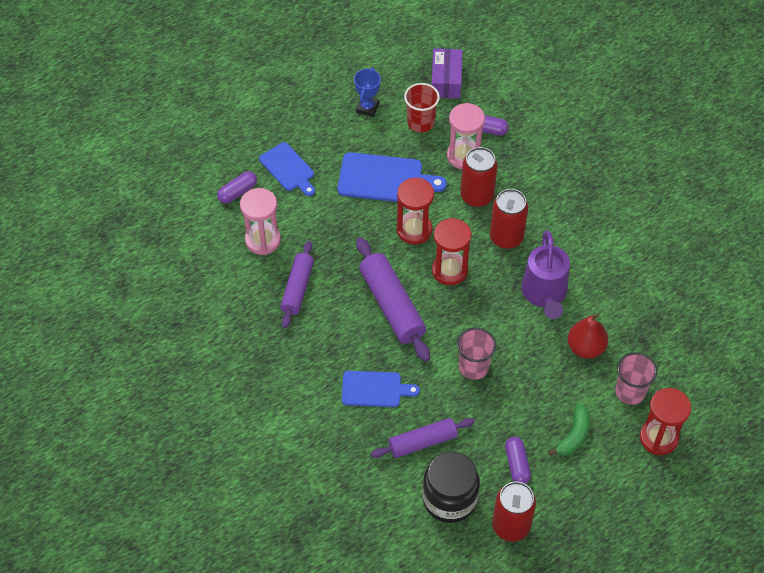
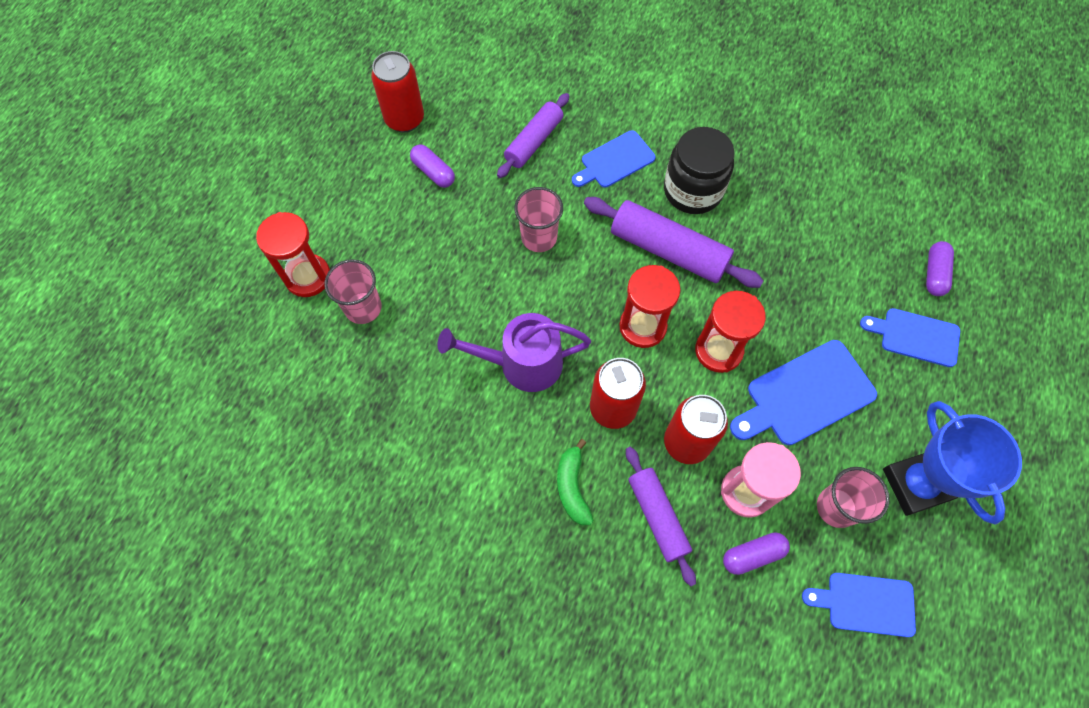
camera: 145 degrees right, 10 degrees up
(263, 240) = (855, 238): pink hourglass -> none
(297, 288) = (773, 210): purple rolling pin -> purple rolling pin (657, 516)
(367, 108) = (915, 484): blue trophy -> blue trophy, size x1.78
(420, 123) = (836, 507): red cup -> pink cup
(446, 80) = (865, 603): purple box -> blue cutting board
(449, 499) = (474, 110): black jar -> black jar (692, 190)
(545, 294) = (522, 364): purple watering can -> purple watering can turned 60 degrees counterclockwise
(573, 435) = (395, 229): green banana -> green banana (572, 487)
(585, 348) = (438, 328): red pear -> none

